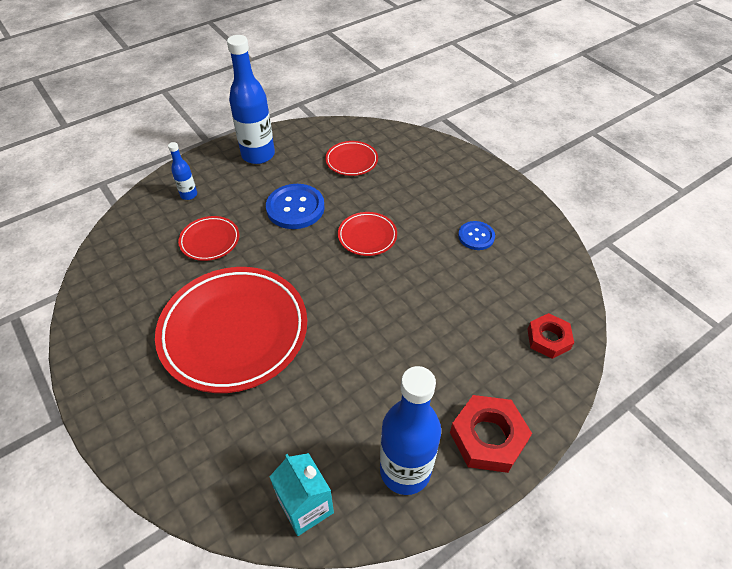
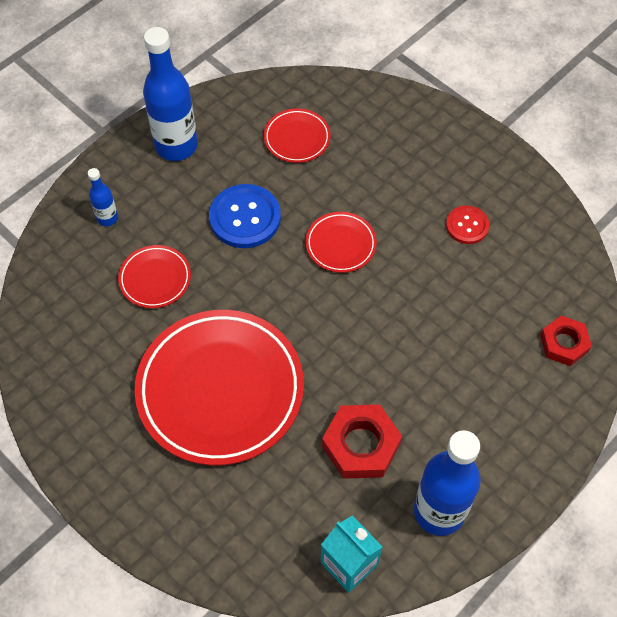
camera: 10 degrees left, 10 degrees up
(476, 236) = (467, 226): blue button -> red button
(488, 437) = (516, 463): red nut -> red nut (361, 445)

